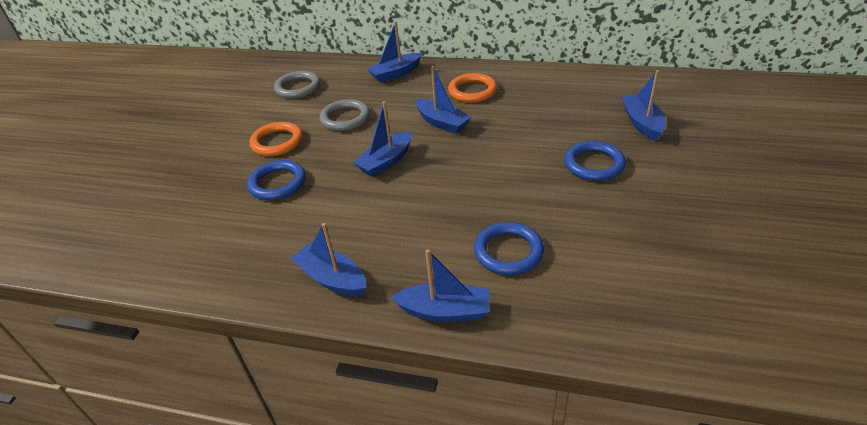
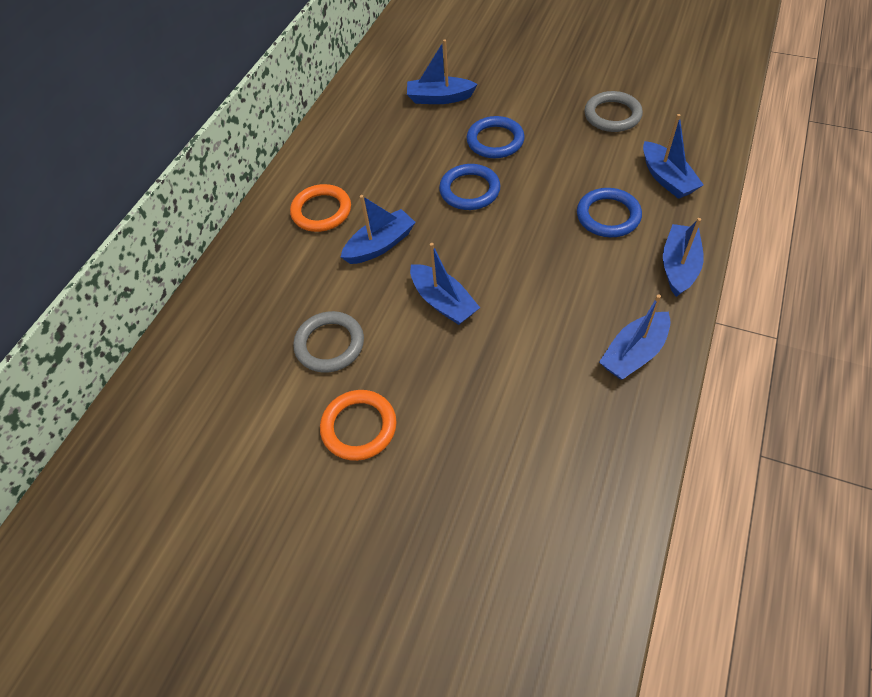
camera: 80 degrees left, 15 degrees up
(278, 183) = (457, 418): blue ring -> blue ring (469, 190)
(298, 88) = (214, 409): grey ring -> grey ring (612, 115)
(395, 74) = (236, 285): blue boat -> blue boat (667, 179)

